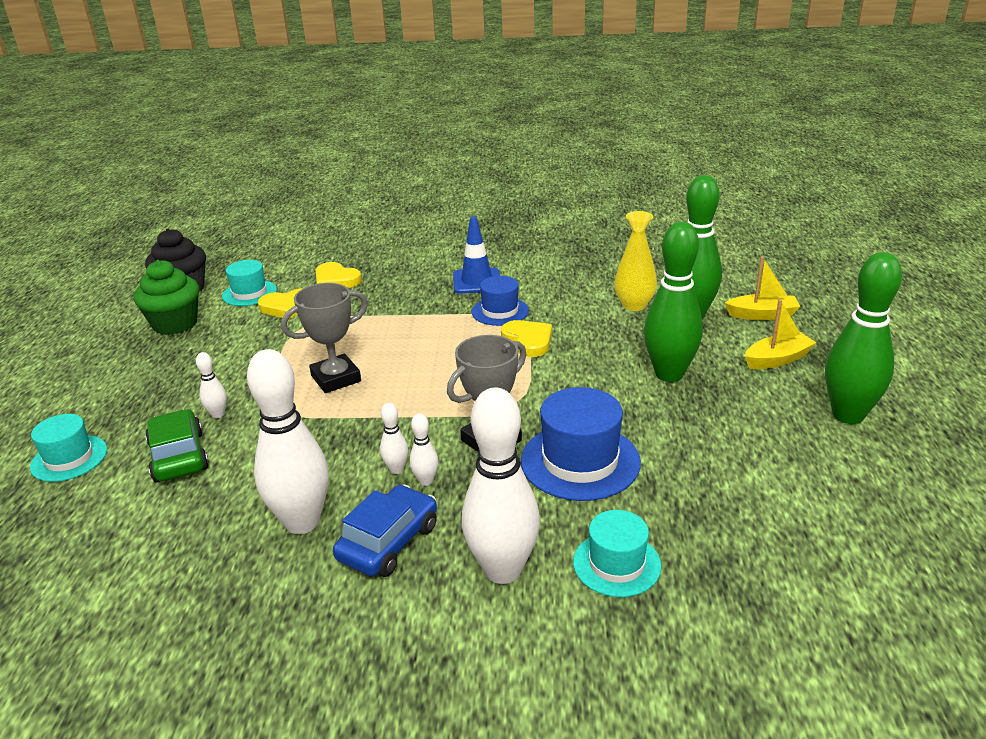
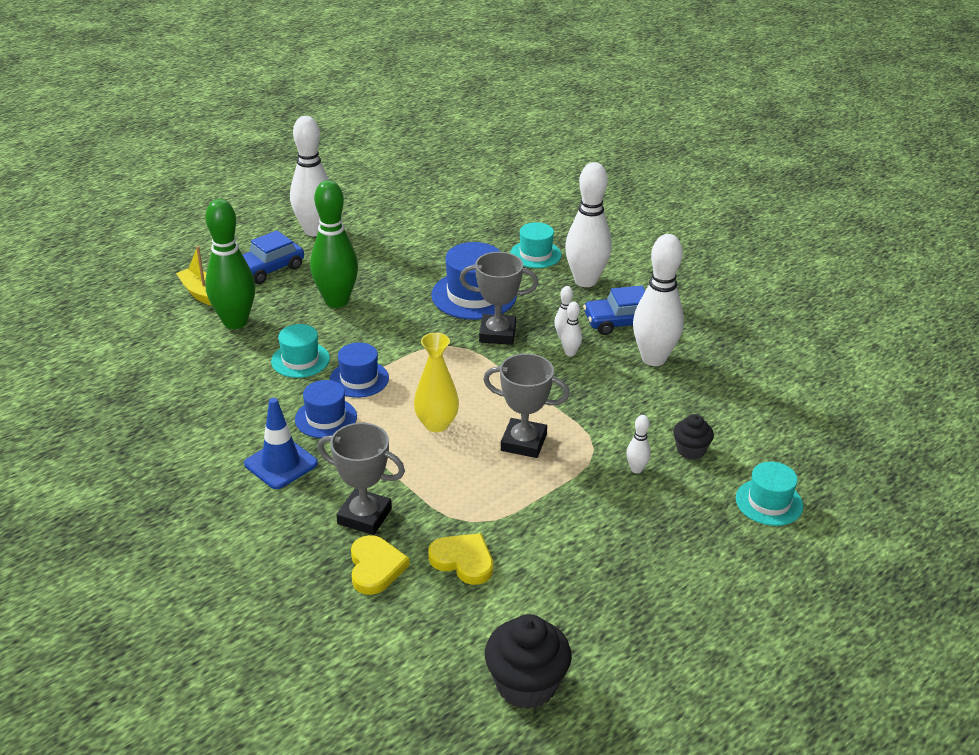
camera: 135 degrees left, 5 degrees up
(175, 324) = (583, 619): green cupcake -> none
(179, 456) = (690, 450): green car -> black cupcake
(249, 293) = (471, 615): turquoise hat -> turquoise hat (300, 360)
(381, 291) = (364, 516): none -> grey trophy
(528, 341) = (359, 379): yellow heart -> blue hat
(634, 305) = (242, 354): yellow vase -> yellow vase (436, 424)
(777, 359) = (269, 269): yellow boat -> blue car
(848, 415) = (314, 231): green bowling pin -> white bowling pin

